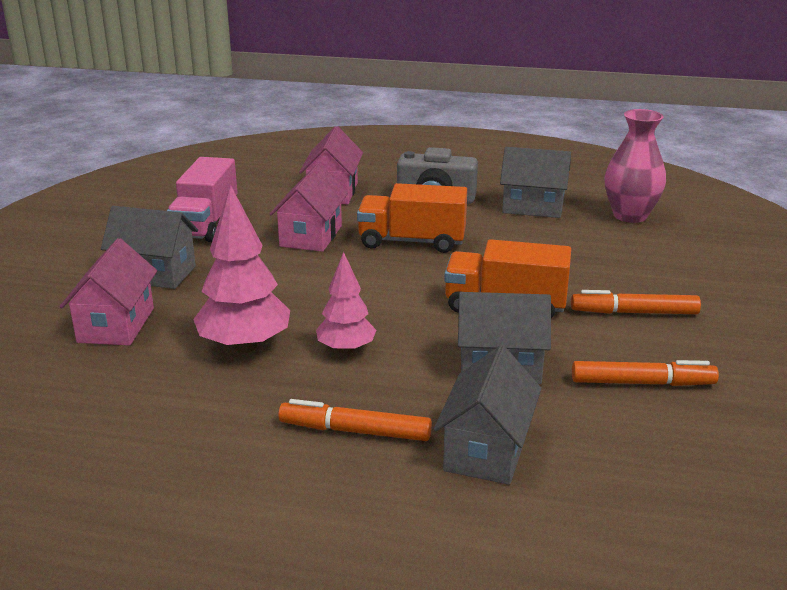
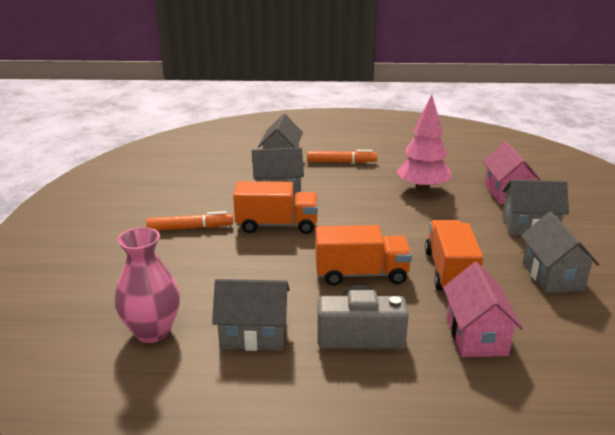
camera: 170 degrees right, 0 degrees up
(205, 224) = (552, 276): pink truck -> grey house
(311, 236) = (450, 272): pink house -> orange truck
(346, 350) = (365, 192): pink tree -> none
(642, 383) = (201, 190): orange marker -> none

